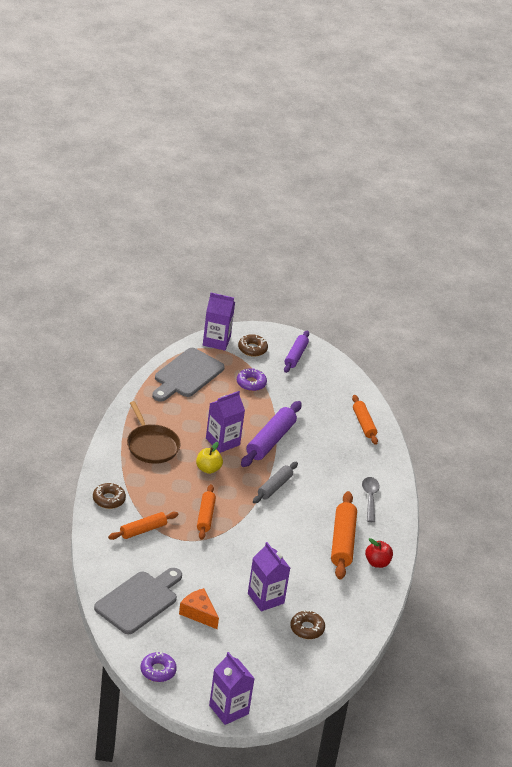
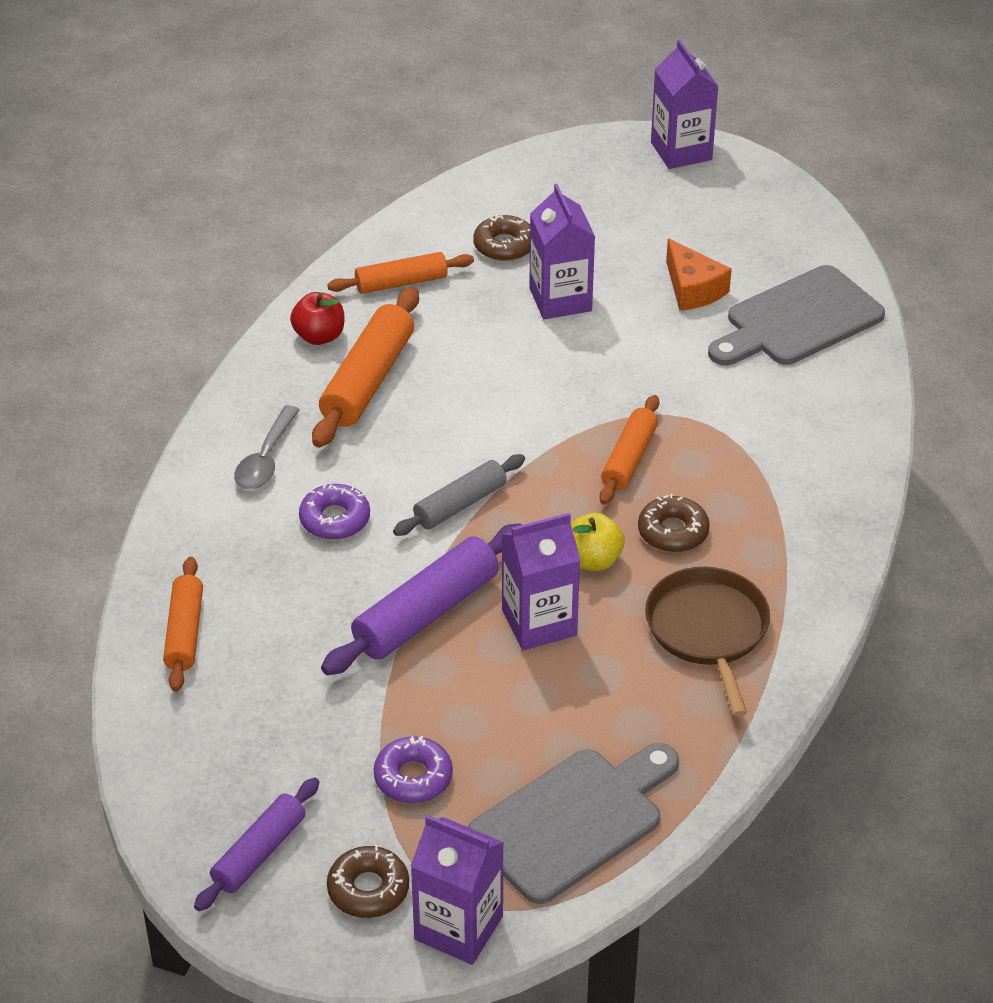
camera: 160 degrees left, 5 degrees up
(108, 499) = (827, 515): brown donut -> brown donut (673, 532)
(143, 530) = (766, 444): orange rolling pin -> orange rolling pin (401, 283)
(158, 671) = (785, 213): purple donut -> purple donut (335, 519)

